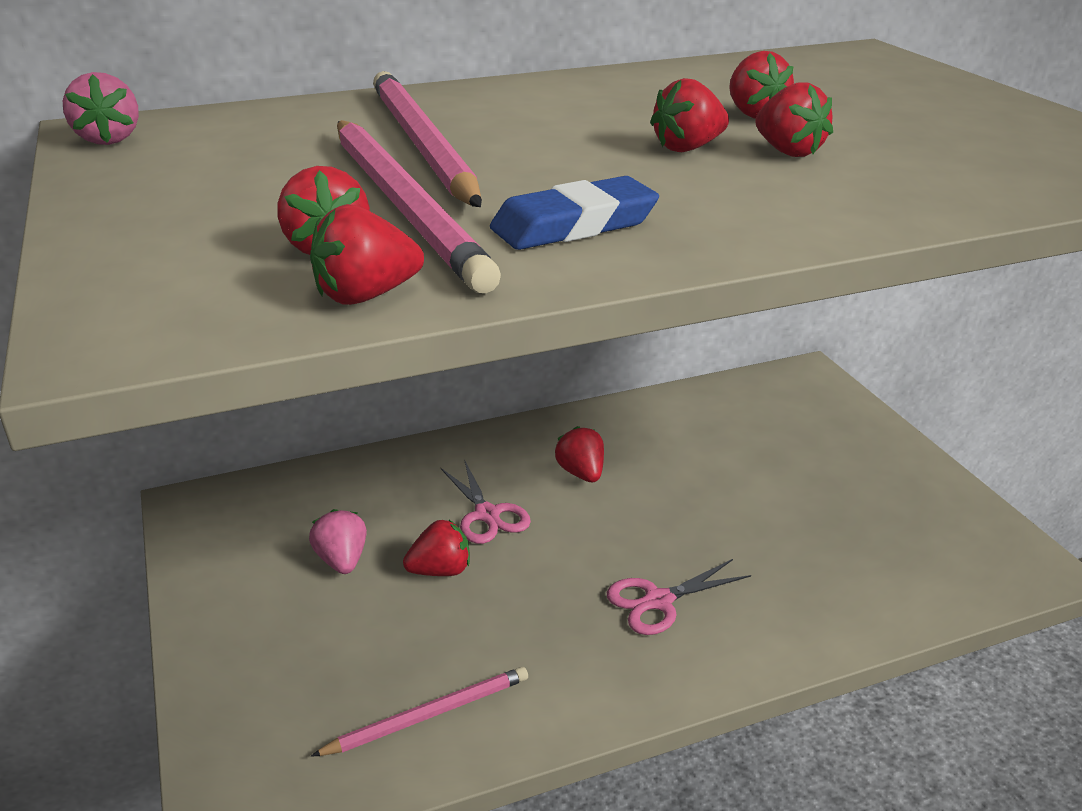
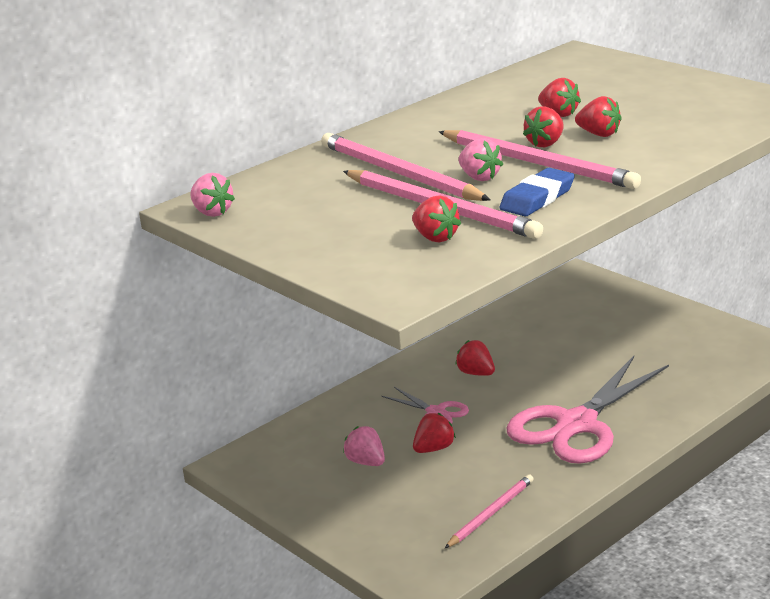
camera: 20 degrees left, 5 degrees down
(366, 296) = (486, 252): red strawberry -> none
(526, 173) = (479, 177): none -> pink strawberry
(641, 173) = (538, 164): none -> pink pencil
(658, 601) = (577, 424): pink scissors -> pink scissors, size x2.13

